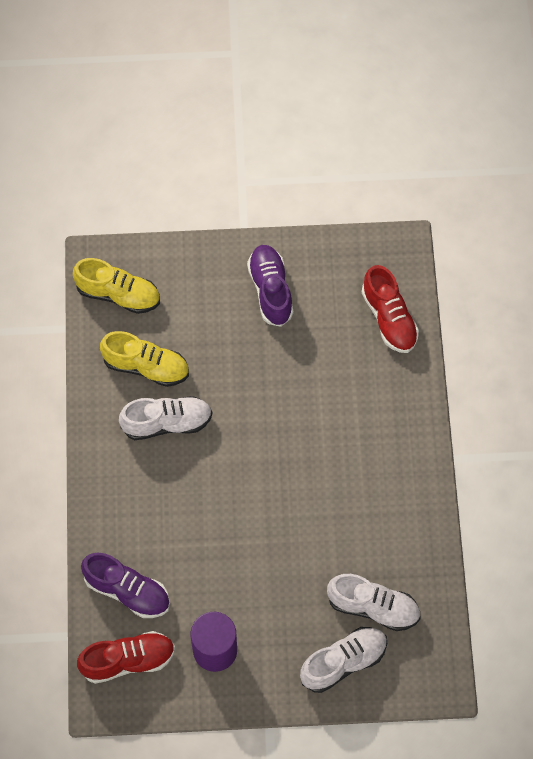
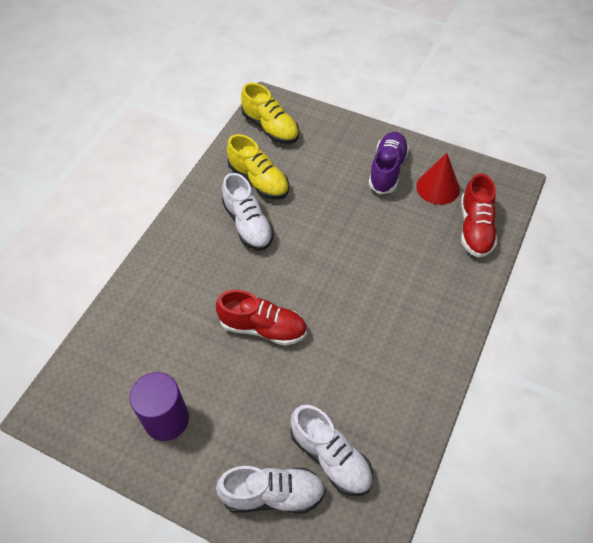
camera: 30 degrees right, 10 degrees down
(127, 591) = (130, 333): purple shoe -> none
(128, 660) = (90, 389): red shoe -> red shoe (263, 328)
(167, 423) = (248, 224): white shoe -> white shoe turned 45 degrees clockwise
(331, 288) = (438, 187): none -> red cone

